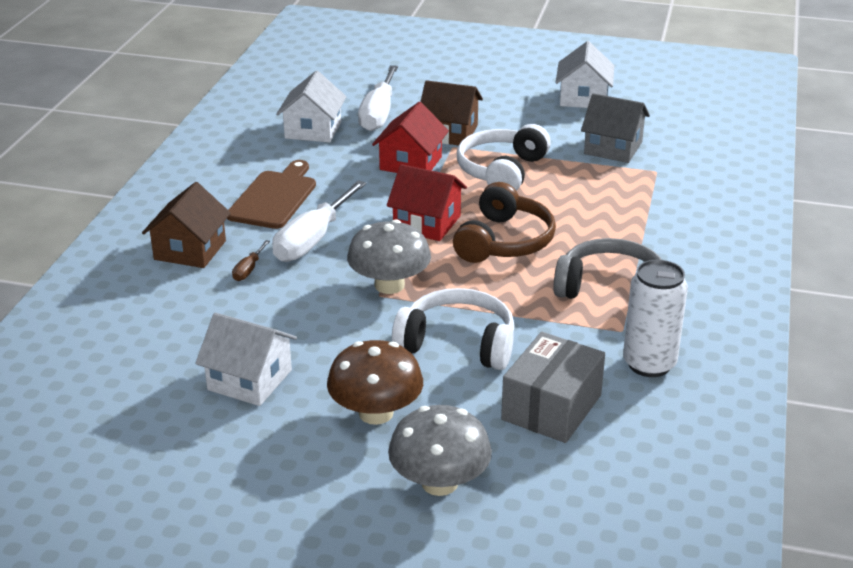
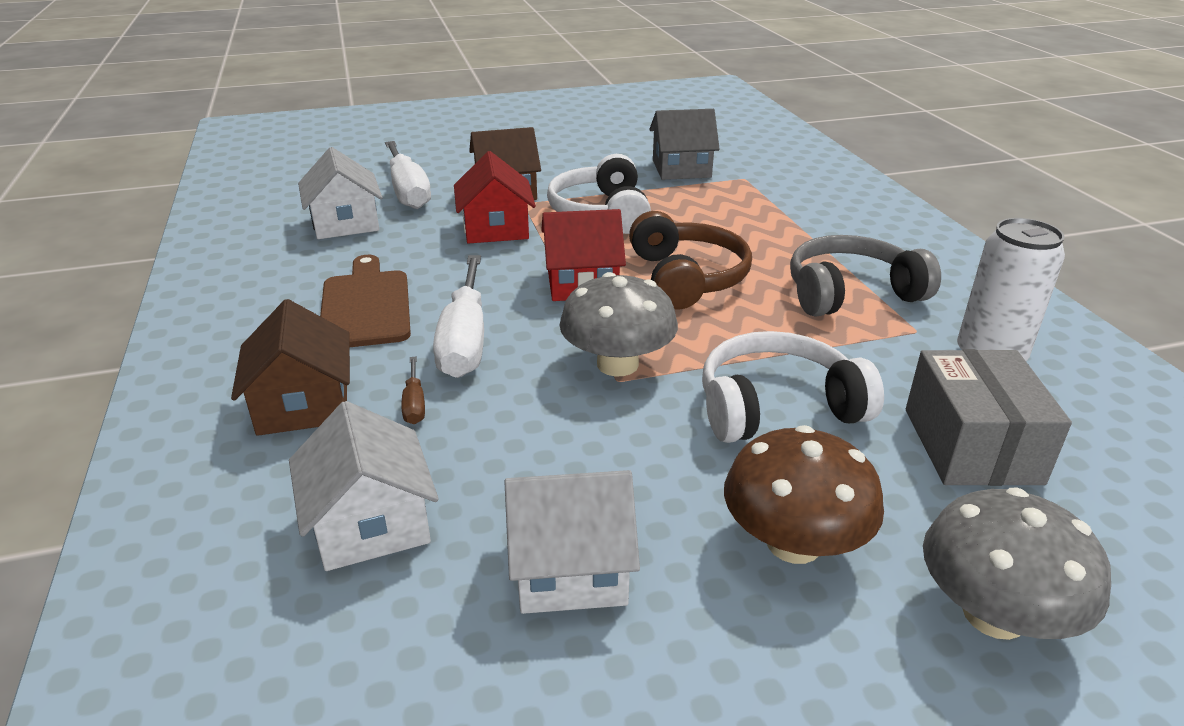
camera: 30 degrees left, 0 degrees up
(583, 98) = (602, 136): white house -> white house (370, 523)

